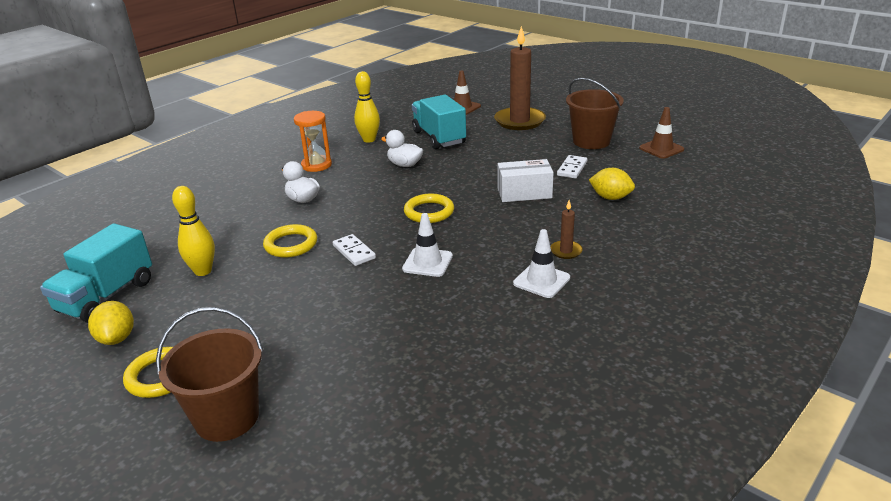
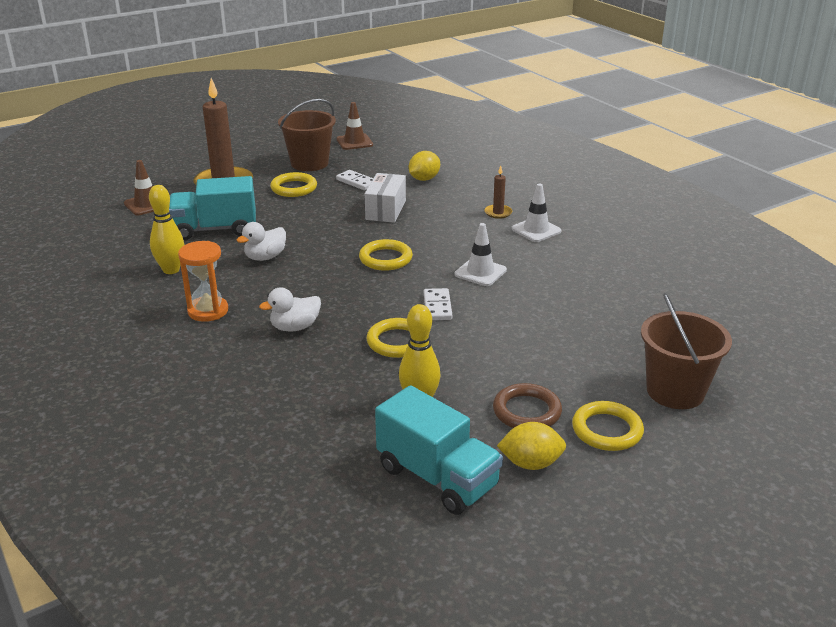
camera: 75 degrees left, 0 degrees up
(191, 325) = (526, 411): none -> brown ring
(354, 252) = (437, 306): white domino -> white domino turned 75 degrees counterclockwise
(534, 147) = (294, 188): none -> yellow ring

